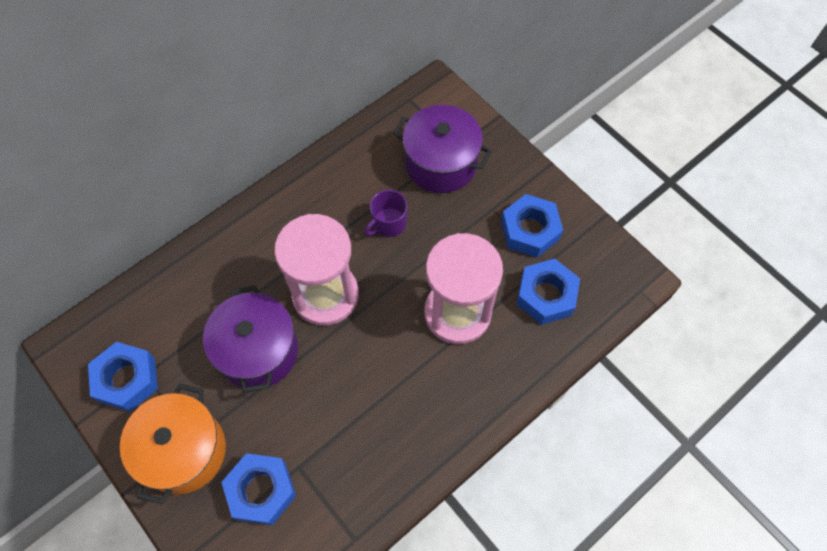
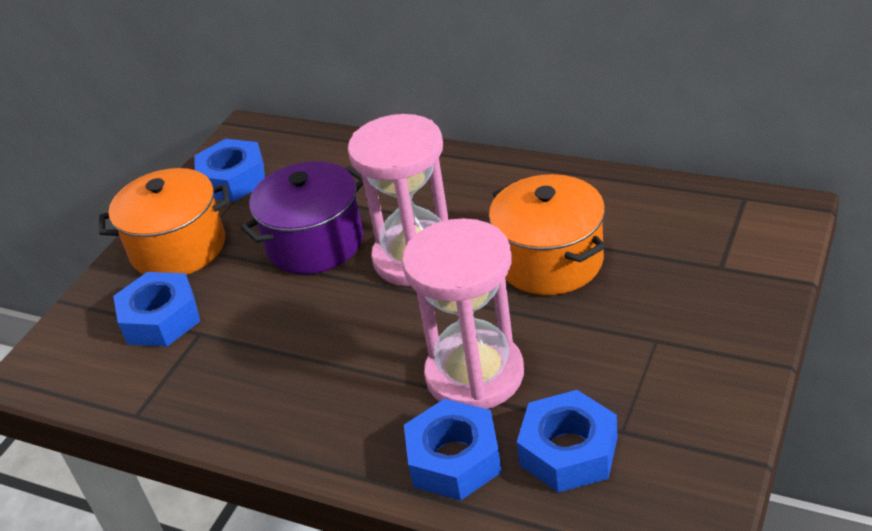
camera: 70 degrees right, 25 degrees down
(388, 223) = (550, 261): purple mug -> orange pot
(441, 163) = (678, 265): purple pot -> none
(529, 230) = (657, 391): blue nut -> blue nut (454, 459)

